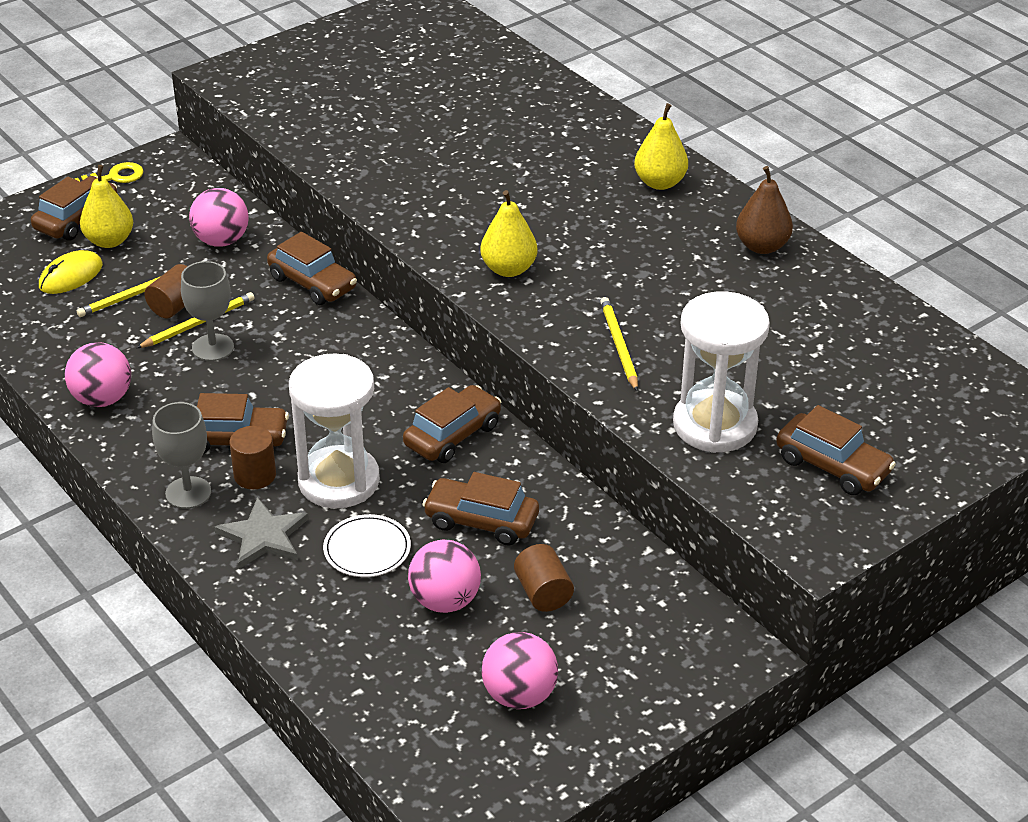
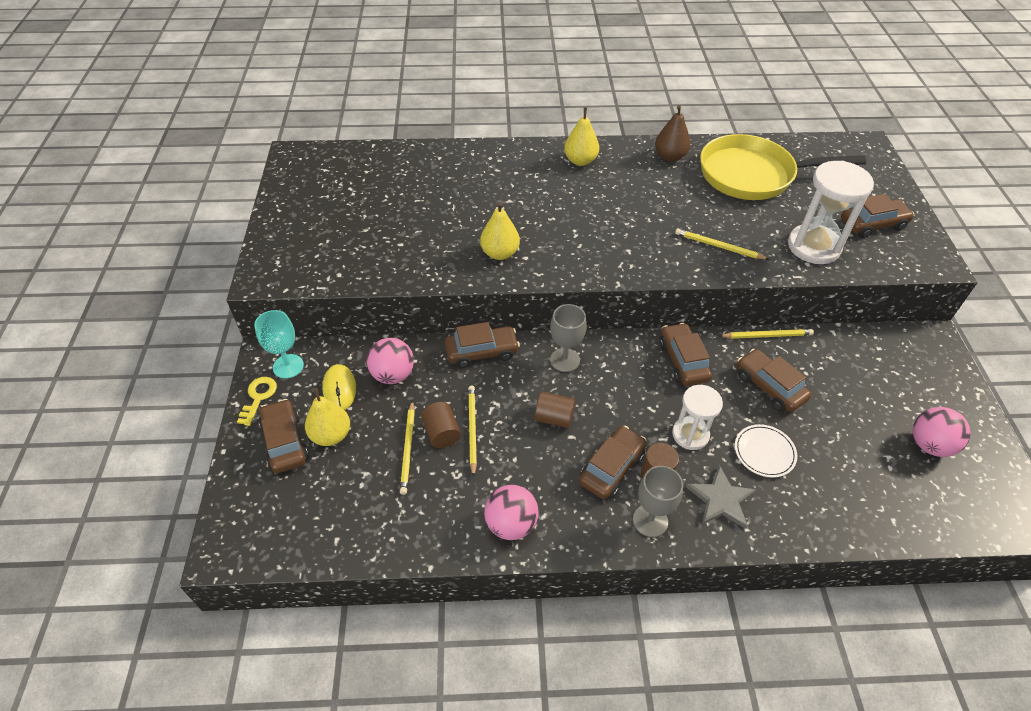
camera: 55 degrees left, 10 degrees up
(71, 276) = (350, 477): yellow mouse -> yellow mouse (339, 389)
(169, 174) = (288, 366): none -> turquoise goblet
(213, 347) = (505, 434): grey goblet -> grey goblet (565, 360)
(339, 481) = (690, 434): white hourglass -> white hourglass, size x0.63
(445, 601) = (831, 438): pink ball -> none
(481, 521) = (769, 387): brown car -> brown car turned 90 degrees clockwise
(508, 269) = (611, 253): yellow pear -> yellow pear (500, 253)
(543, 593) = (847, 391): brown cylinder -> brown cylinder (554, 418)
(574, 491) = (767, 335): none -> yellow pencil
(812, 327) = (752, 175): none -> yellow pan

